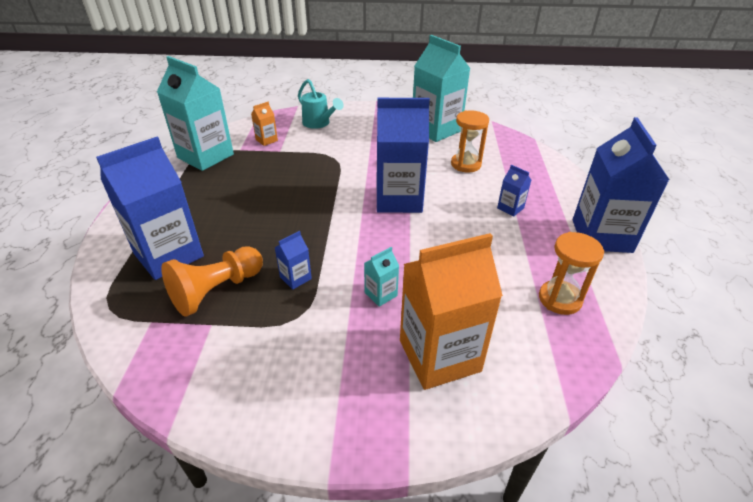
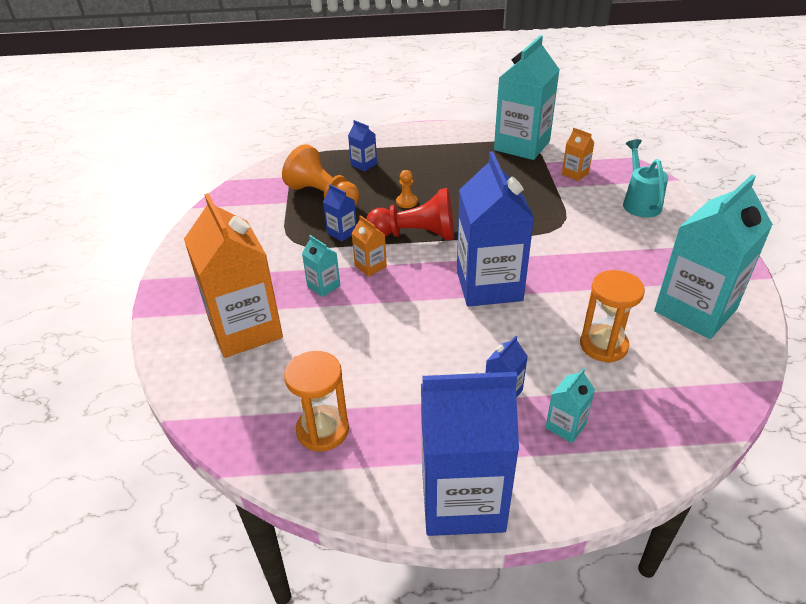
camera: 85 degrees right, 0 degrees up
(169, 255) = (364, 164): blue carton -> blue carton, size x0.43
(261, 230) = (406, 202): none -> orange pawn
(318, 229) = (416, 235): none -> red pawn
(319, 123) = (639, 202): turquoise watering can -> turquoise watering can turned 135 degrees clockwise
(358, 261) = (370, 266): none -> orange carton
(535, 189) = (565, 426): none -> turquoise carton

